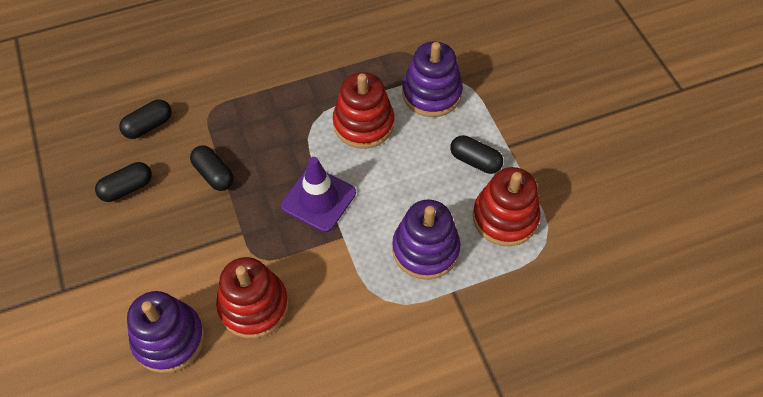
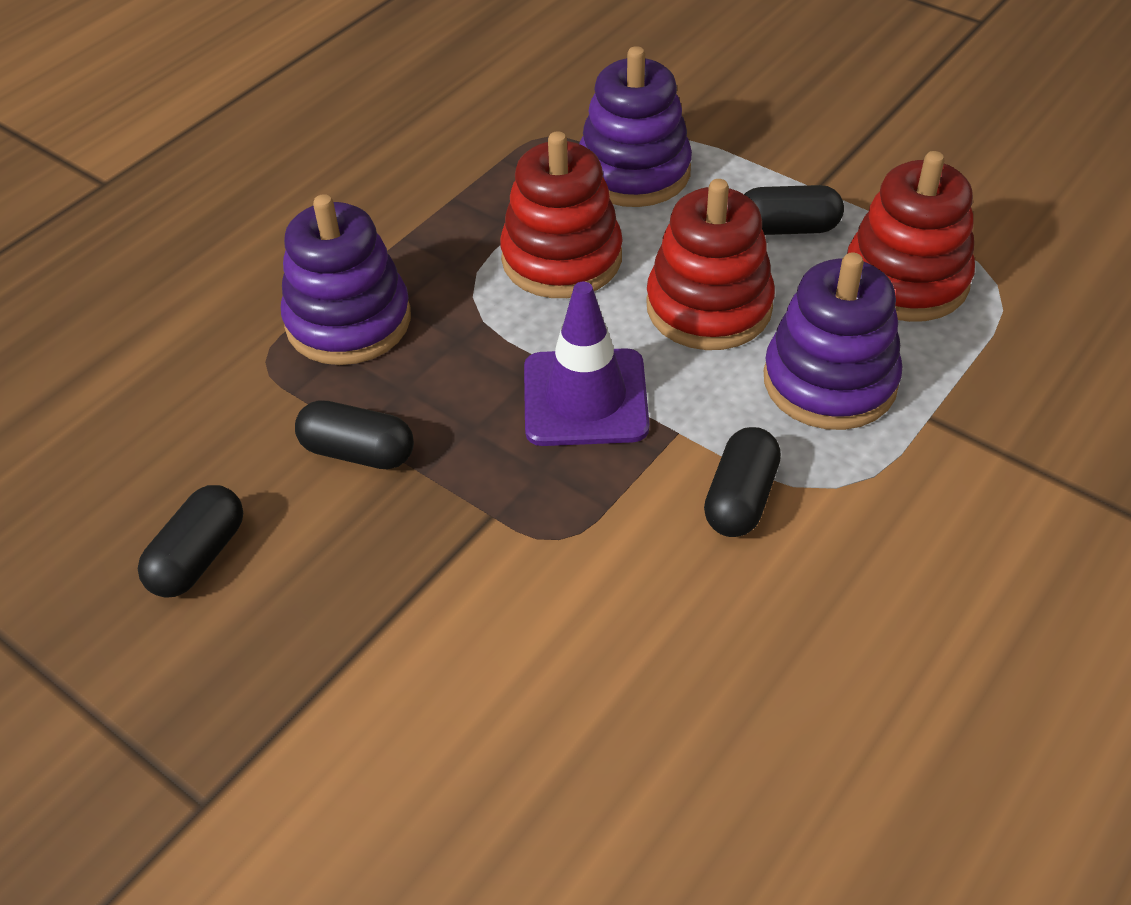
camera: 30 degrees left, 10 degrees down
(148, 126) = (159, 437): black capsule -> black capsule (740, 498)
(169, 339) = (505, 765): purple stacking toy -> purple stacking toy (348, 321)
(253, 306) = (619, 618): red stacking toy -> red stacking toy (709, 307)

